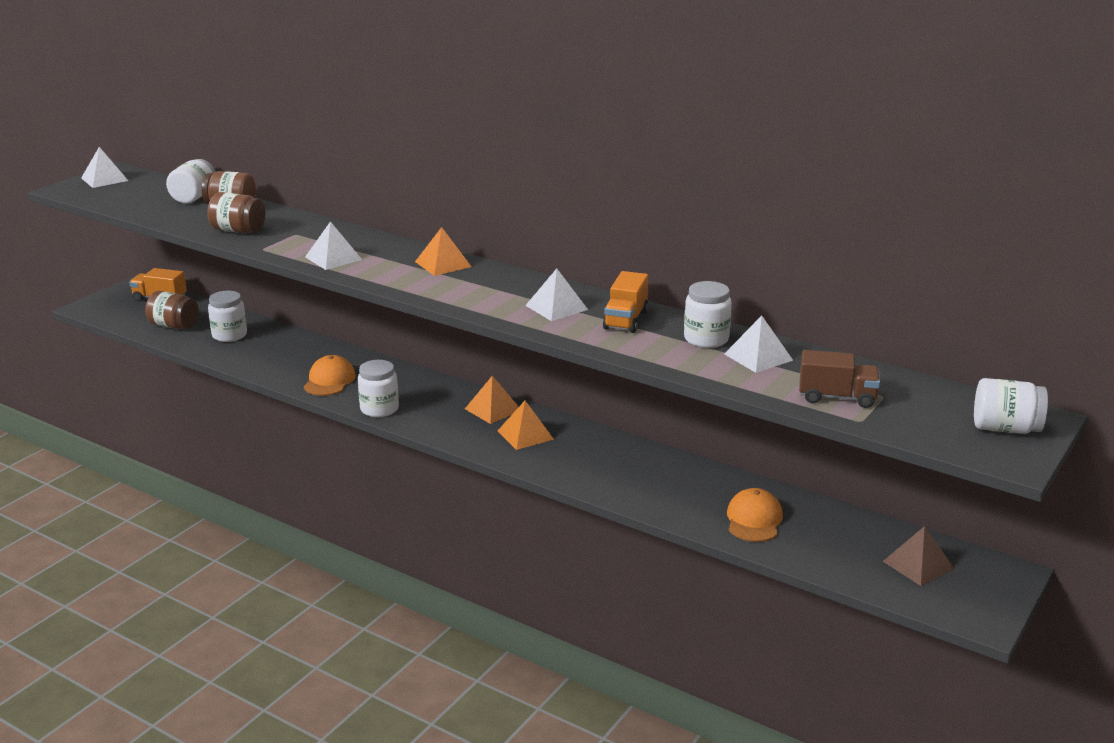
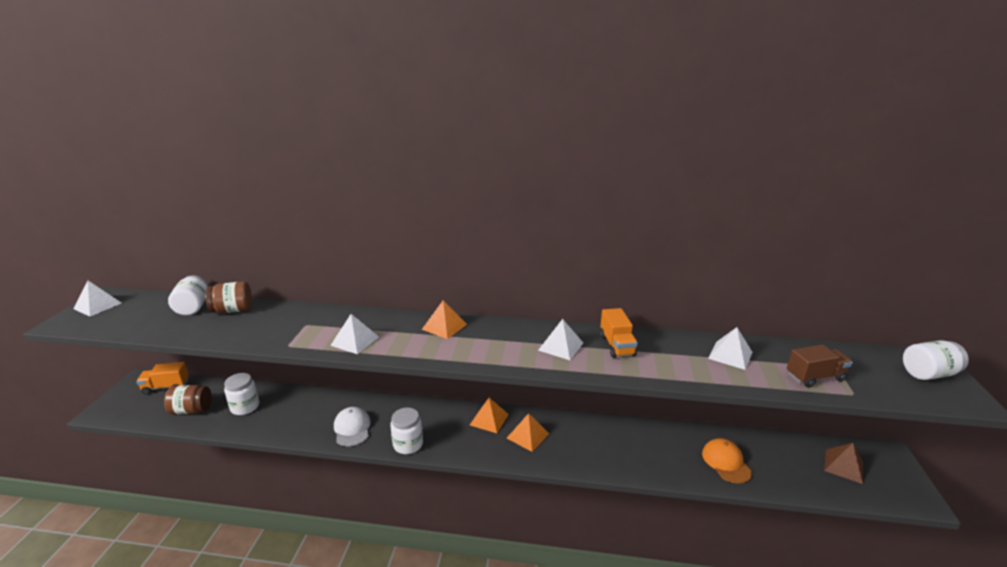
camera: 25 degrees left, 0 degrees up
(238, 230) = (254, 332): brown jar -> none
(329, 380) = (352, 428): orange cap -> white cap
(706, 339) = (683, 348): white jar -> none

